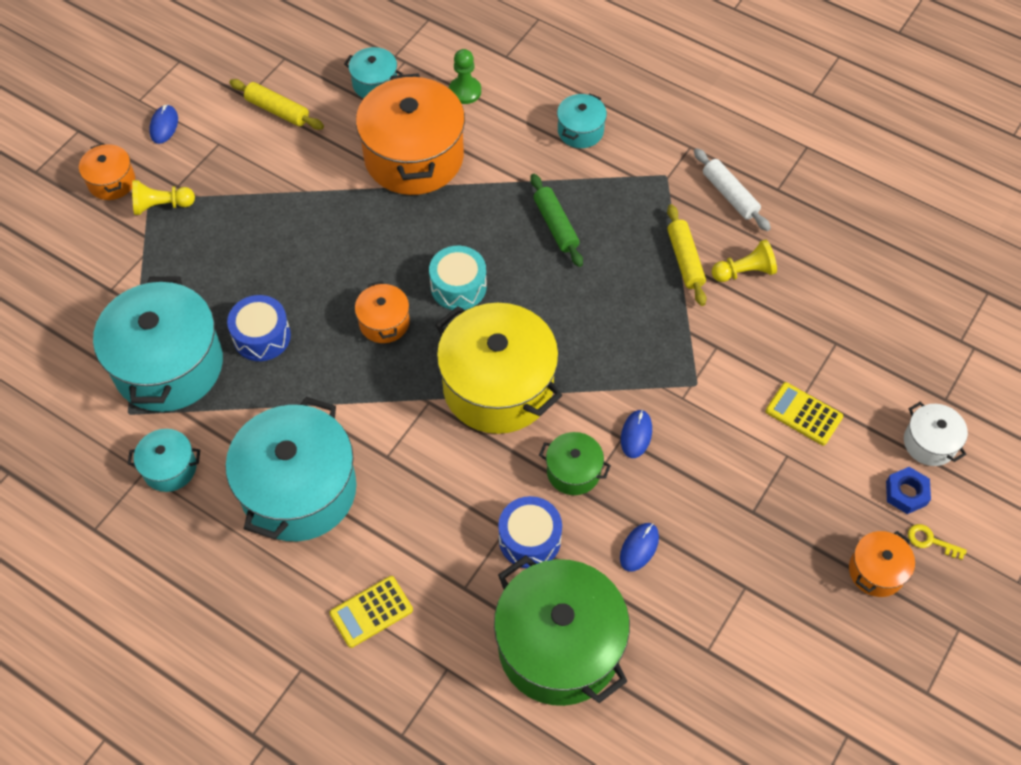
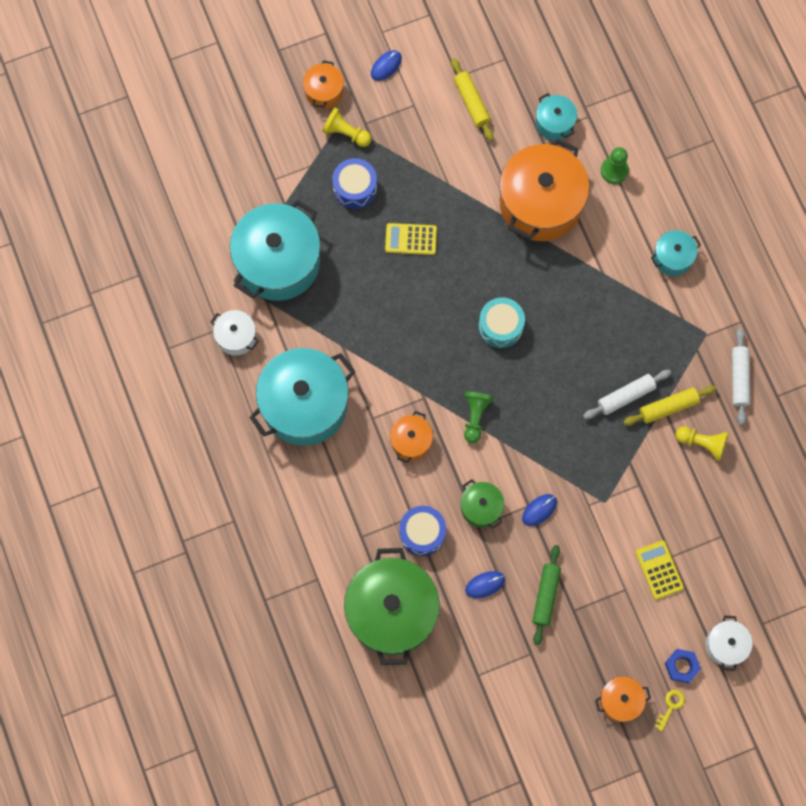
camera: 35 degrees right, 15 degrees up
(170, 468) = (236, 337): turquoise pot -> white pot
(262, 336) = (349, 279): blue drum -> blue drum (355, 188)
(371, 612) = (296, 514): yellow calculator -> yellow calculator (411, 239)
(384, 322) = (434, 321): orange pot -> orange pot (411, 441)
(498, 386) = (475, 417): yellow pot -> green pawn
(556, 225) = (599, 322): green rolling pin -> green rolling pin (546, 596)
(636, 275) = (626, 396): none -> white rolling pin
(685, 260) = (668, 407): yellow rolling pin -> yellow rolling pin turned 45 degrees clockwise
(930, 541) = (670, 706): yellow key -> yellow key turned 60 degrees clockwise

